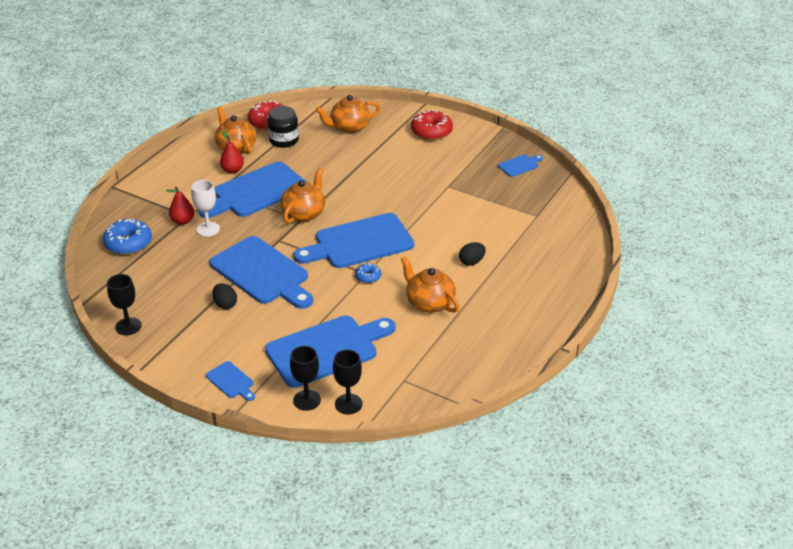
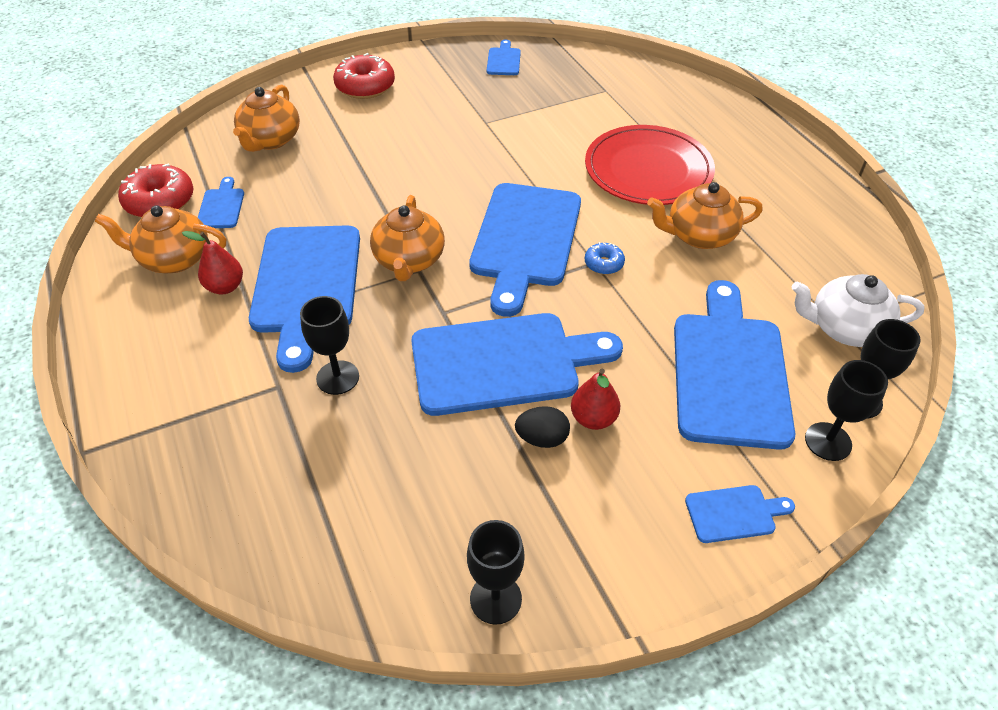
camera: 55 degrees left, 10 degrees up
(128, 243) = (268, 498): blue donut -> none
(183, 221) = (284, 399): red pear -> red pear (593, 418)
(208, 229) = (337, 377): white goblet -> black goblet
(284, 140) = (221, 206): black jar -> blue cutting board
(304, 213) = (409, 260): orange teapot -> orange teapot turned 150 degrees counterclockwise
(403, 383) = (844, 328): none -> white teapot
(471, 262) = (648, 170): black egg -> red plate

